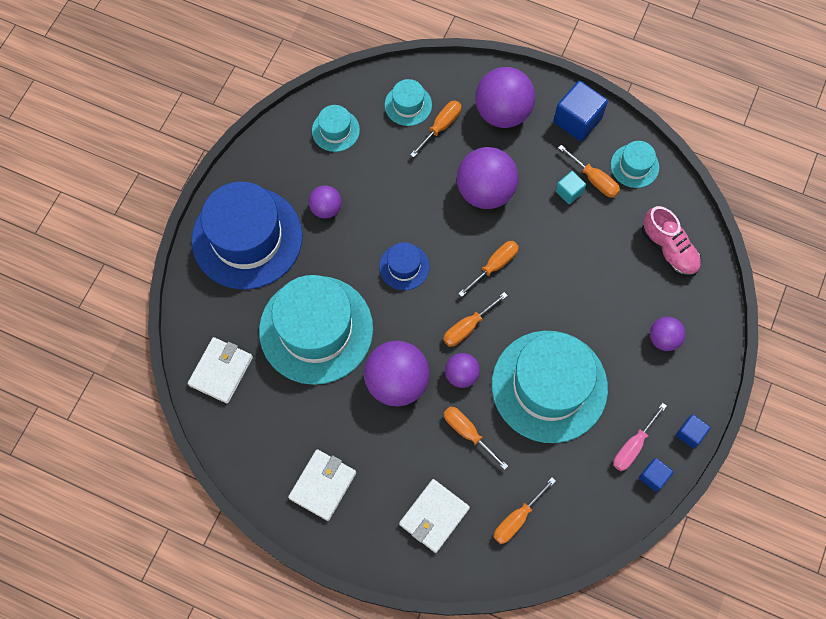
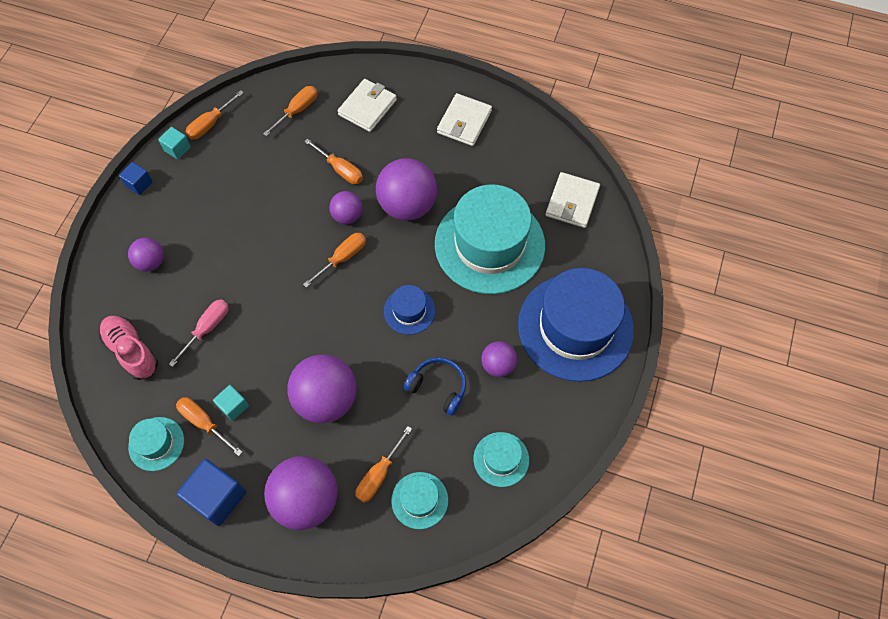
camera: 175 degrees right, 5 degrees down
(383, 193) = (438, 387): none -> blue headphones
(494, 266) = (316, 319): orange screwdriver -> orange screwdriver (211, 124)
(549, 386) = (265, 212): turquoise hat -> none
(633, 445) = (192, 171): pink screwdriver -> pink screwdriver (207, 329)
(653, 476) = (177, 149): blue cube -> turquoise cube

